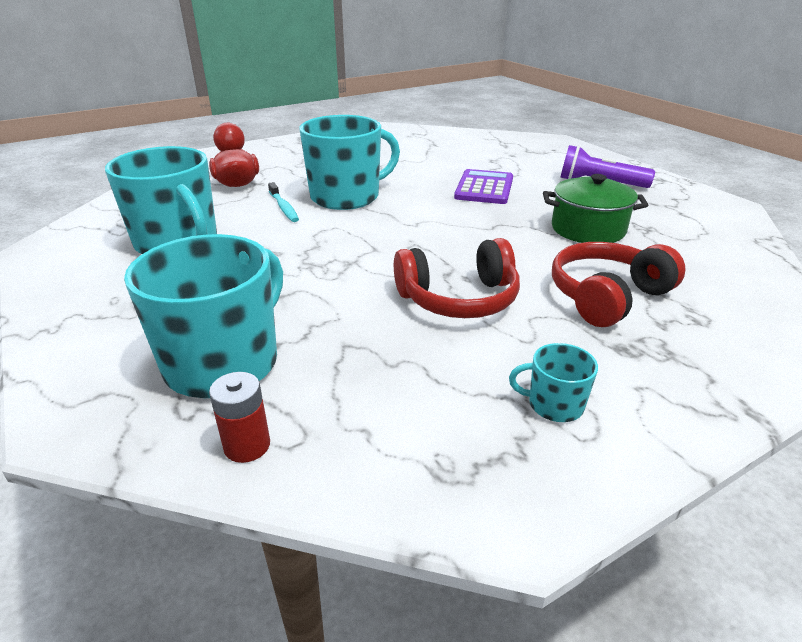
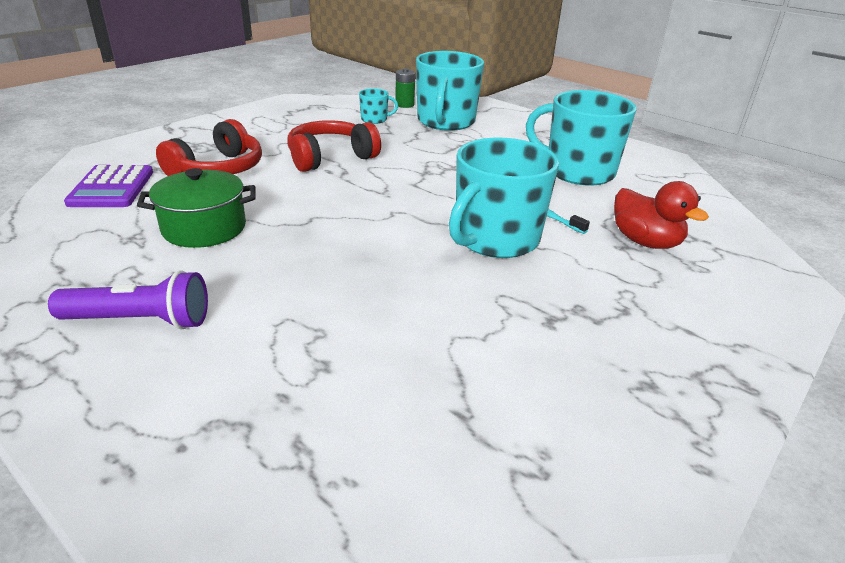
camera: 160 degrees right, 0 degrees up
(247, 445) = (404, 104): red battery -> green battery
(484, 188) = (328, 280): purple calculator -> purple calculator (111, 187)
(554, 405) = (272, 123): turquoise mug -> turquoise mug (375, 119)

